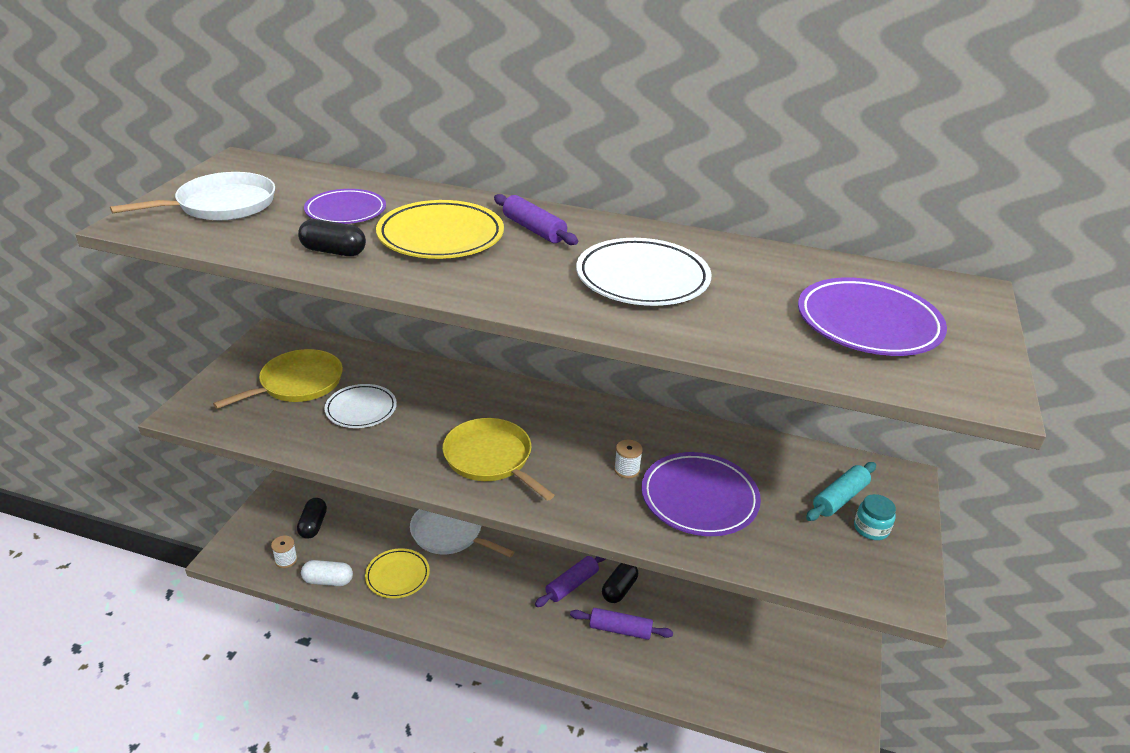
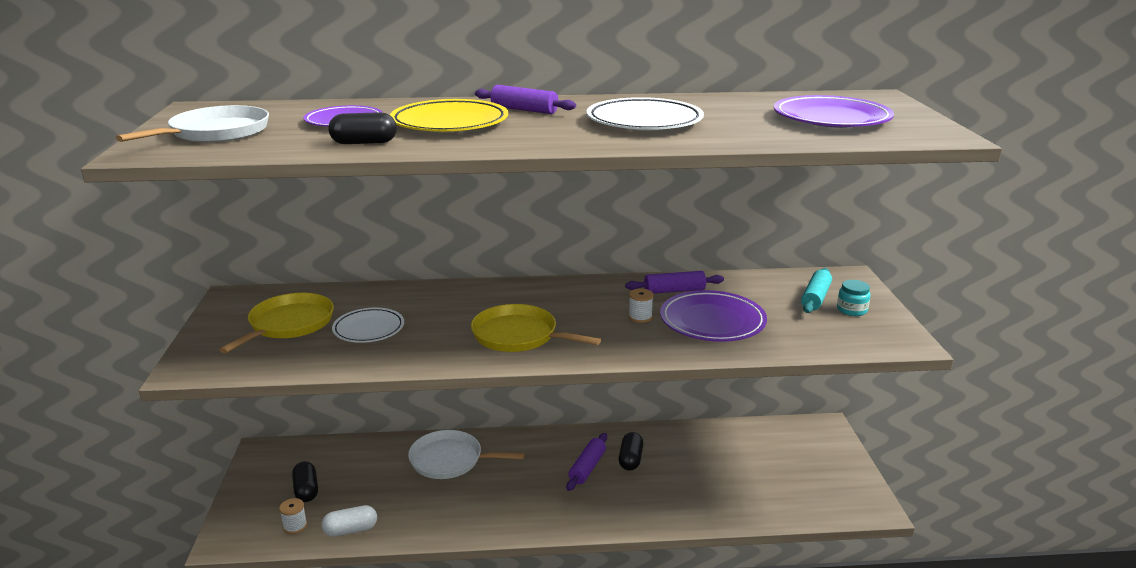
camera: 20 degrees left, 10 degrees down
(397, 576) = (419, 506): yellow plate -> none
(620, 630) = (650, 488): purple rolling pin -> purple rolling pin (674, 291)

